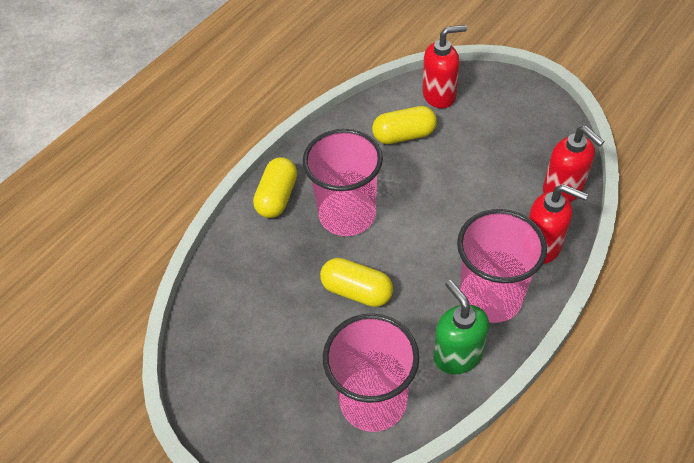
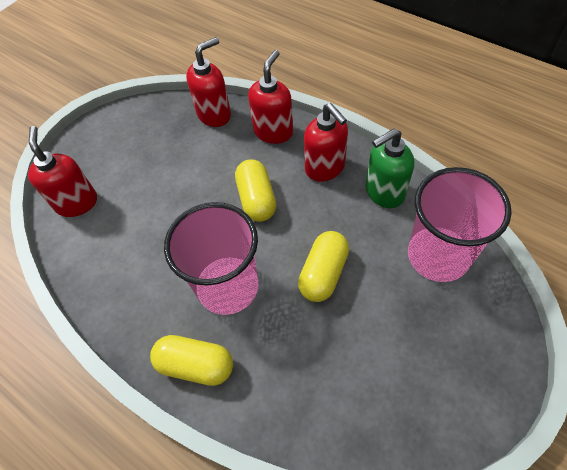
camera: 90 degrees left, 5 degrees up
(404, 135) = (126, 235): yellow capsule -> yellow capsule (256, 199)
(490, 297) = (325, 168): pink cup -> red soap dispenser

